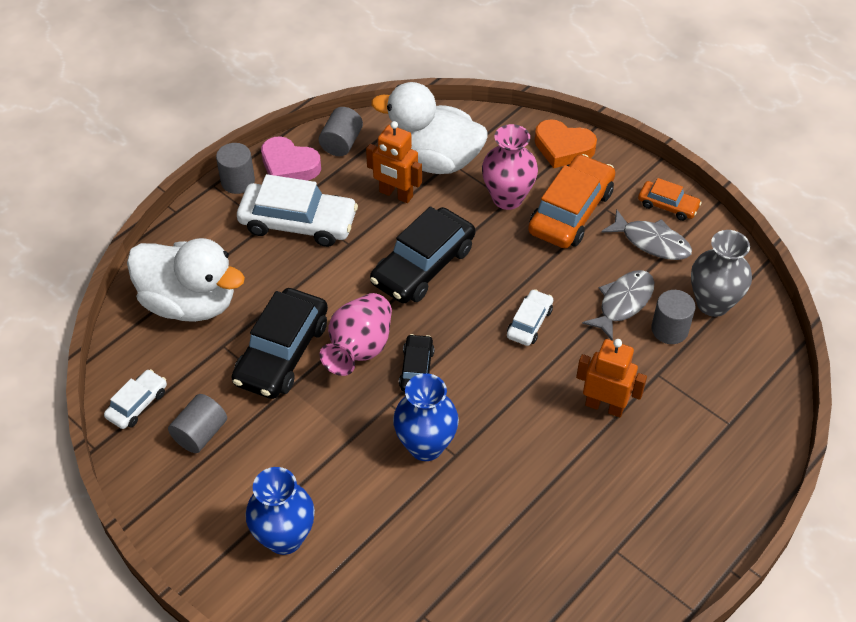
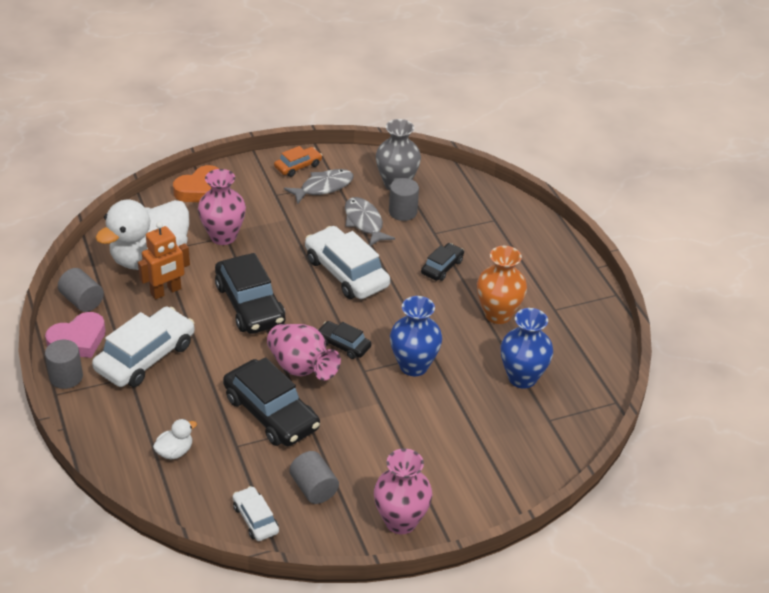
camera: 65 degrees left, 10 degrees down
(190, 303) = (175, 452): white duck -> white duck, size x0.41
(194, 529) = (400, 521): none -> pink vase
(284, 538) = (442, 470): blue vase -> blue vase (522, 378)
(529, 323) = (346, 272): white car -> white car, size x1.90
(565, 494) = (498, 314): none -> orange vase
(571, 211) = (264, 211): orange car -> none
(604, 406) = (442, 267): orange robot -> black car

